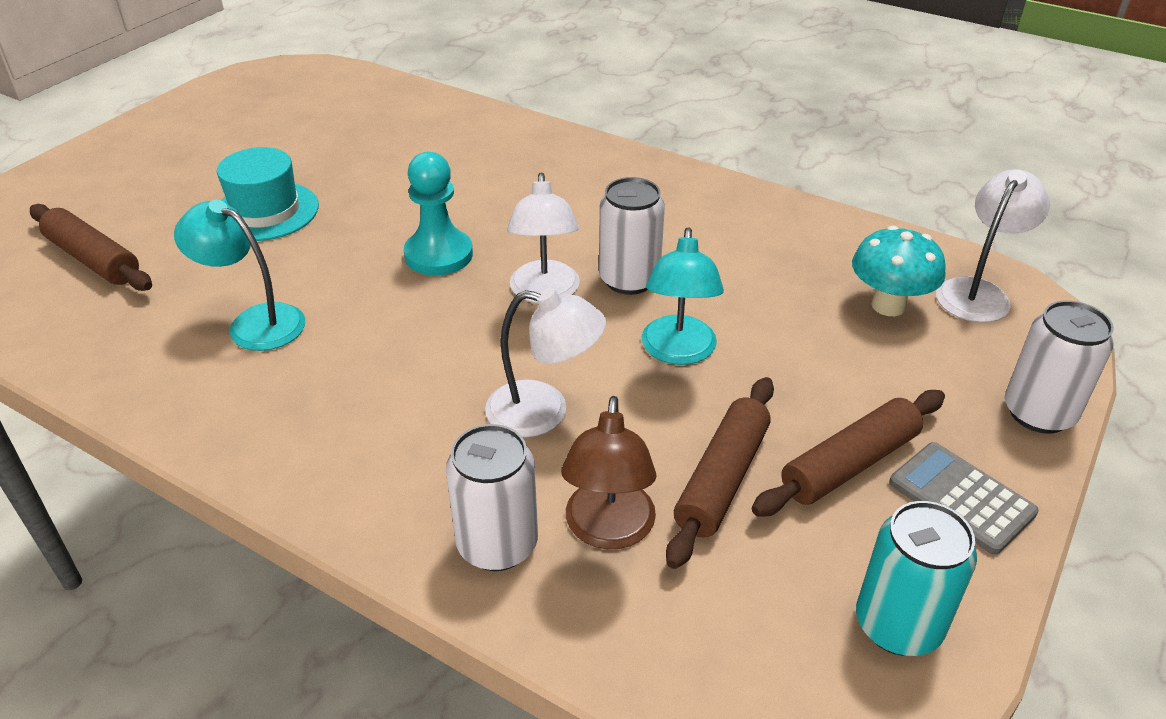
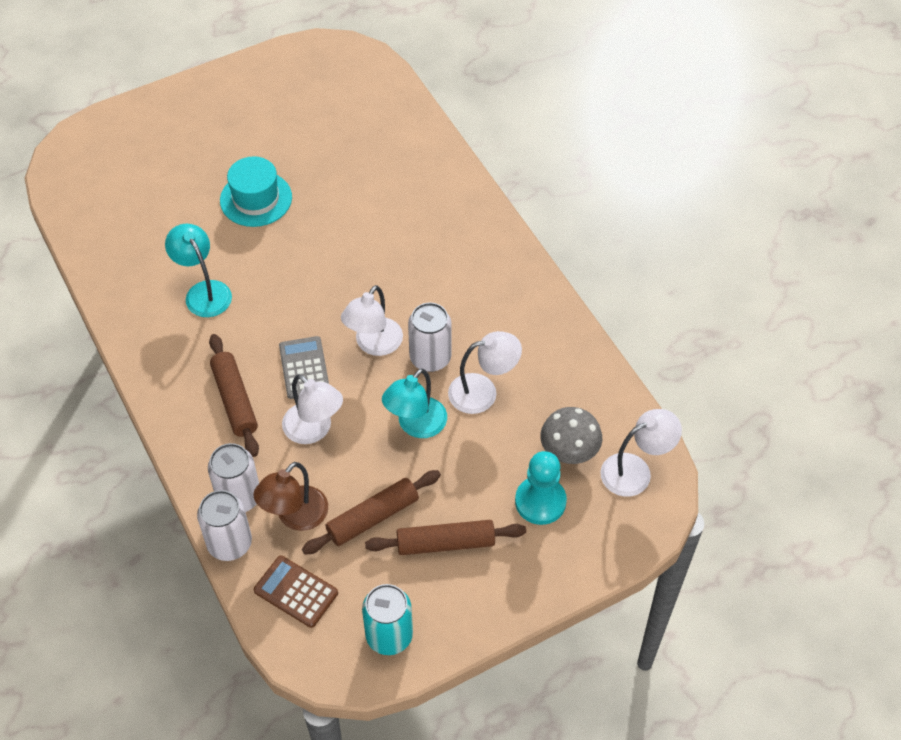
camera: 30 degrees right, 15 degrees up
(93, 259) = (143, 199): brown rolling pin -> brown rolling pin (235, 400)
(438, 255) = (333, 284): turquoise pawn -> turquoise pawn (540, 501)
(700, 636) = (296, 592): none -> brown calculator
(726, 287) = (483, 391): none -> white lamp
(888, 305) = (569, 453): turquoise mushroom -> grey mushroom
(961, 498) = (485, 592): grey calculator -> grey calculator (304, 368)
(1038, 413) = (581, 567): white can -> white can (229, 543)

